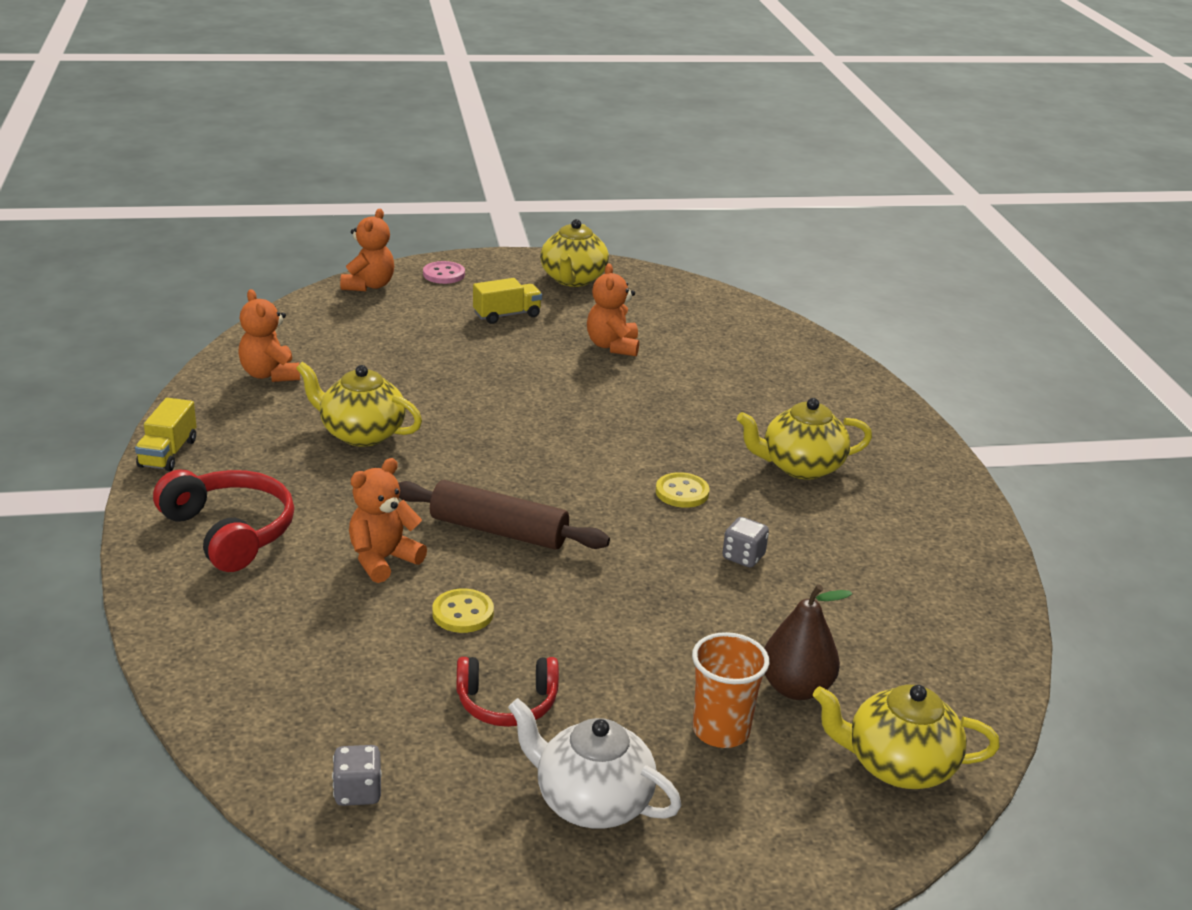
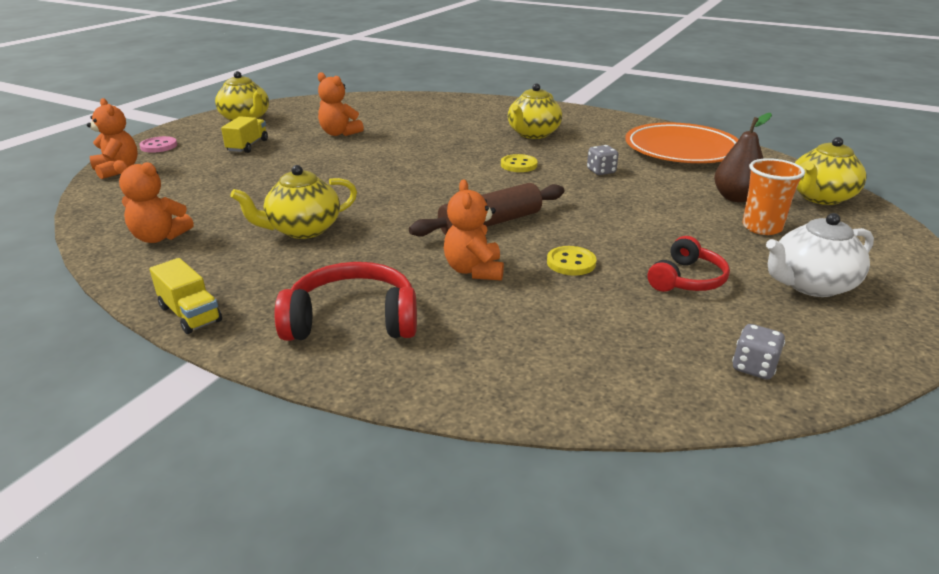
camera: 50 degrees left, 0 degrees up
(917, 600) = (681, 150): none -> orange plate

